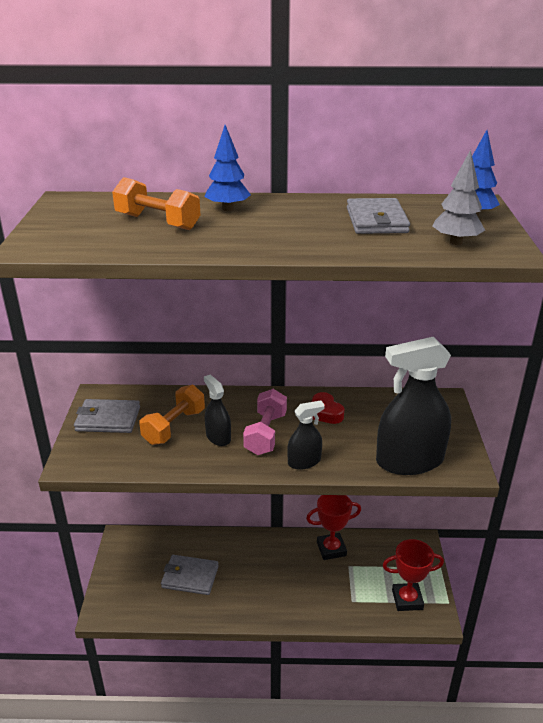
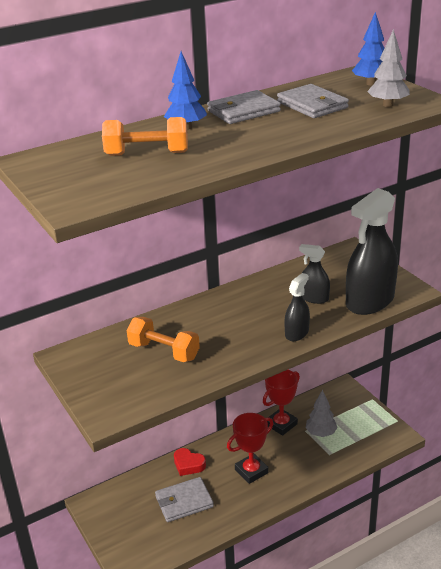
camera: 30 degrees left, 0 degrees up
(108, 419) = (97, 369): grey wallet -> grey wallet (243, 111)
(174, 427) = (164, 351): orange dumbbell -> orange dumbbell turned 60 degrees counterclockwise
(218, 437) = (210, 344): black spray bottle -> black spray bottle (314, 298)
(265, 434) = (245, 326): pink dumbbell -> none
(325, 412) = (274, 292): red heart -> red heart (188, 465)
(361, 576) = (321, 433): none -> grey tree
(407, 599) = (367, 433): red trophy -> red trophy (251, 471)

